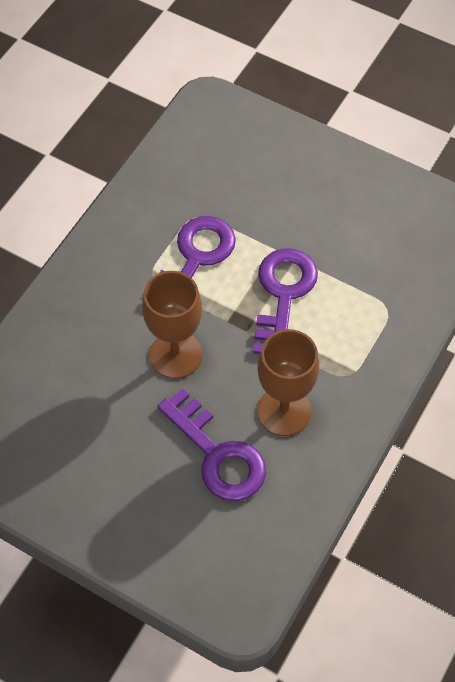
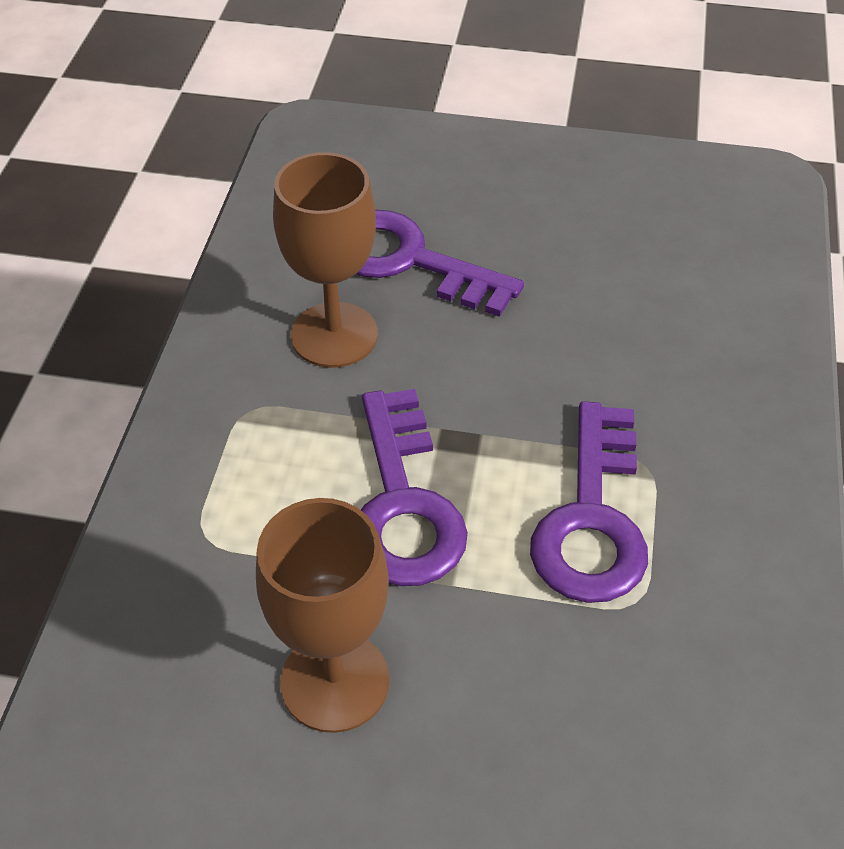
camera: 160 degrees right, 10 degrees down
(175, 355) = (537, 362): brown goblet -> brown goblet (335, 681)

